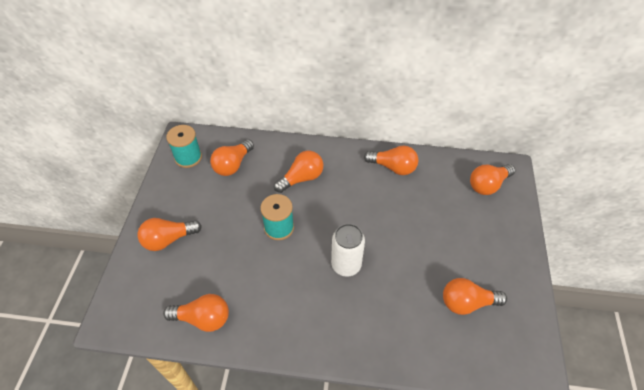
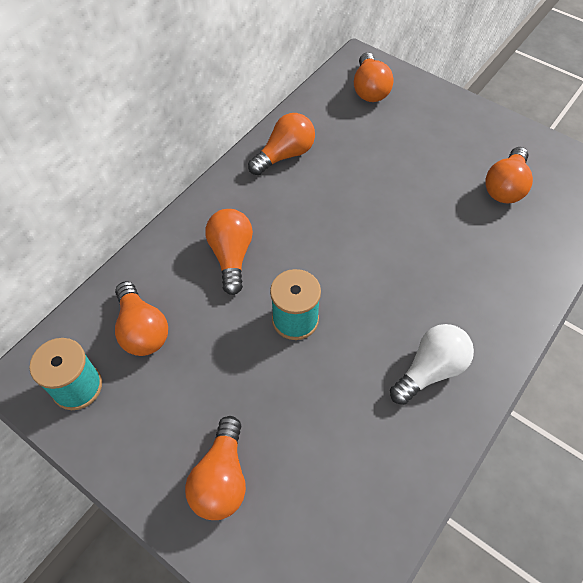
camera: 60 degrees left, 5 degrees up
(203, 318) = (388, 479): orange light bulb -> none
(285, 312) = (430, 370): none -> white light bulb
(346, 265) = (397, 272): white can -> none

